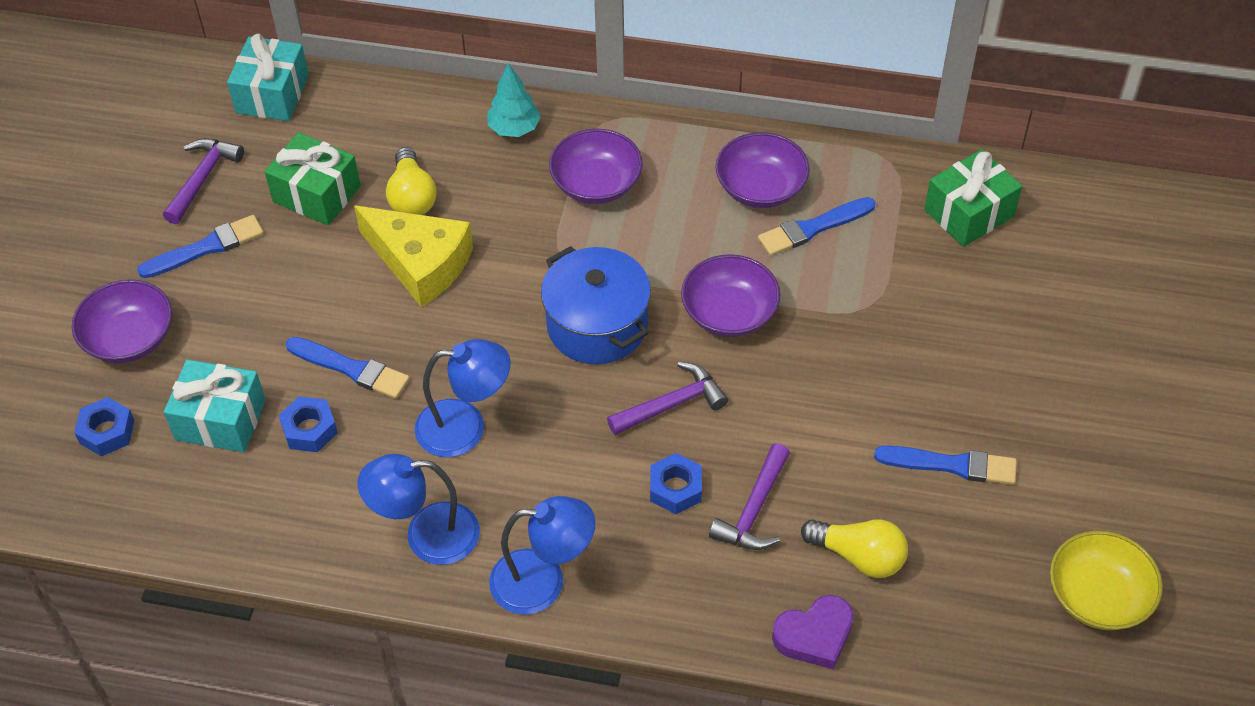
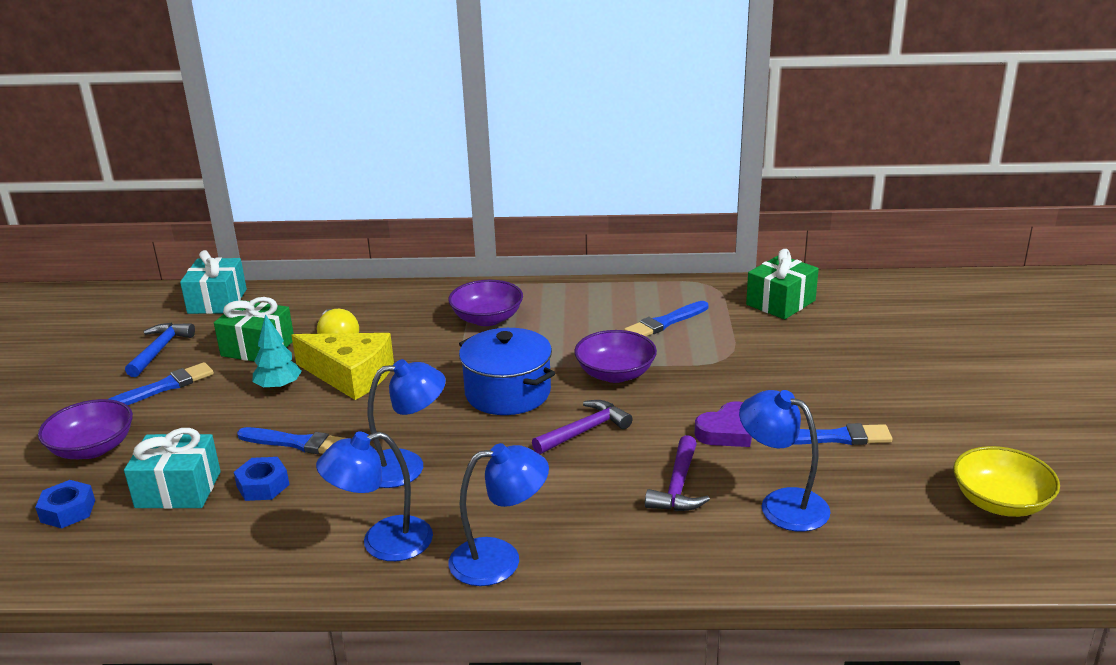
camera: 10 degrees left, 25 degrees down
(202, 178) = (160, 350): purple hammer -> blue hammer
(514, 128) = (415, 298): turquoise tree -> turquoise tree (278, 387)
(675, 488) = (604, 482): blue nut -> none
(760, 188) = (617, 307): purple bowl -> none
(814, 635) = (765, 563): purple heart -> purple heart (728, 431)
(858, 556) = (781, 504): yellow light bulb -> blue lamp

